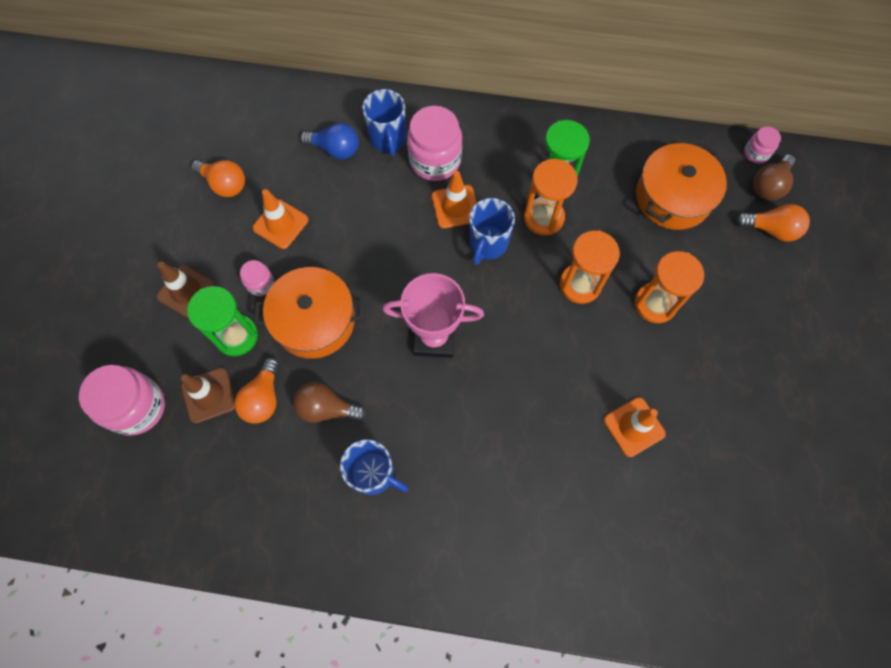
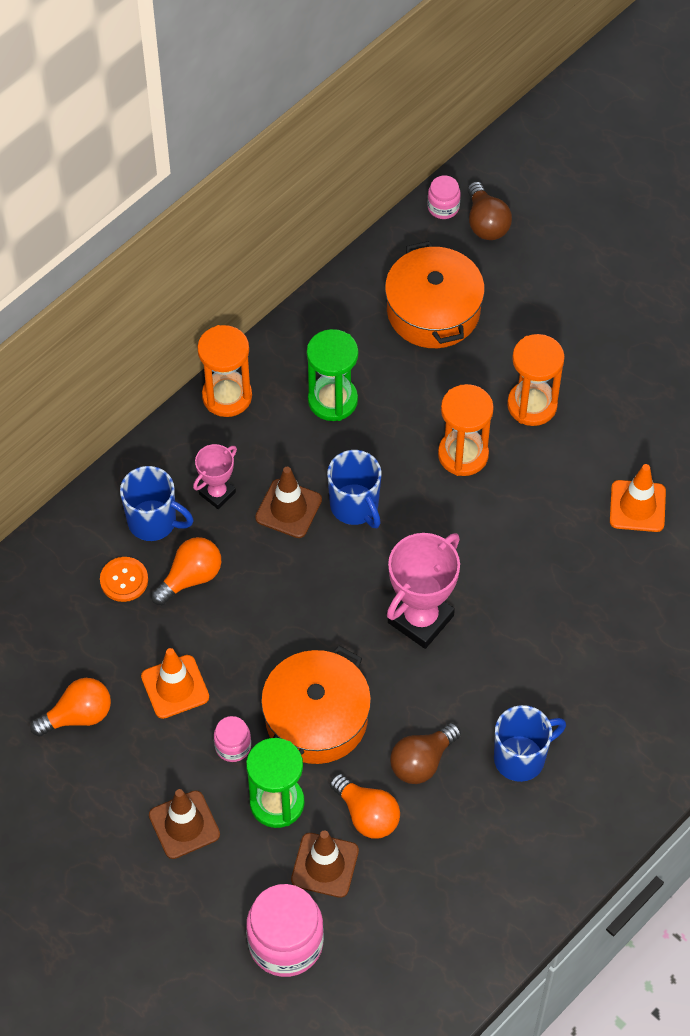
camera: 55 degrees left, 10 degrees down
(335, 149) = (124, 580): blue light bulb -> orange button
(435, 160) = (217, 493): pink jar -> pink trophy
(455, 207) = (288, 509): orange traffic cone -> brown traffic cone
(543, 218) = (365, 438): orange hourglass -> orange hourglass (227, 396)
(771, 229) = (532, 255): orange light bulb -> orange light bulb (190, 577)

